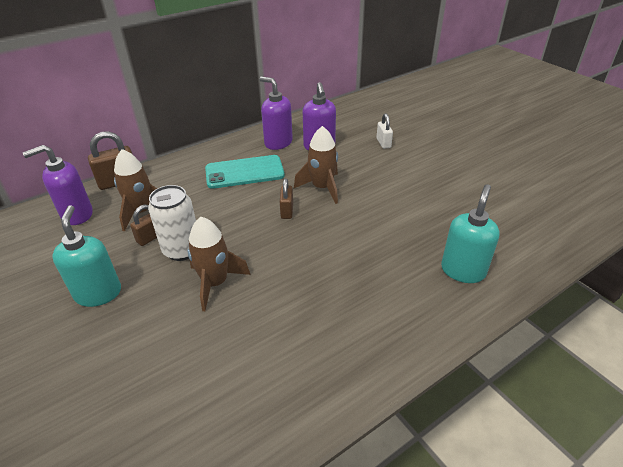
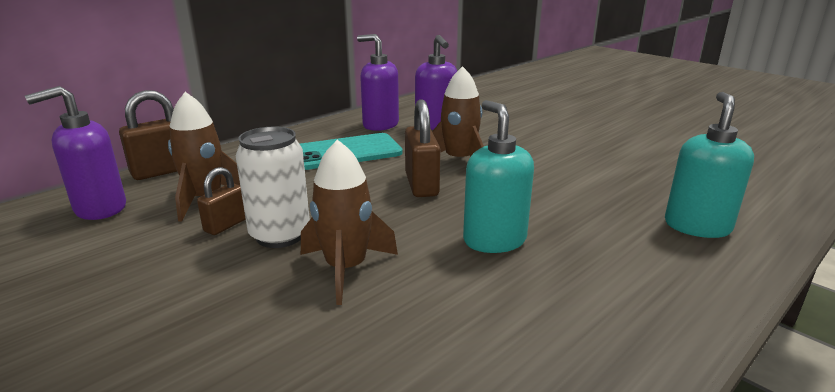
camera: 10 degrees left, 15 degrees down
(98, 293) = (150, 298): turquoise soap dispenser -> turquoise soap dispenser (494, 240)
(287, 211) = (421, 185): brown padlock -> brown padlock, size x1.61
(383, 143) = (515, 119): white padlock -> none

